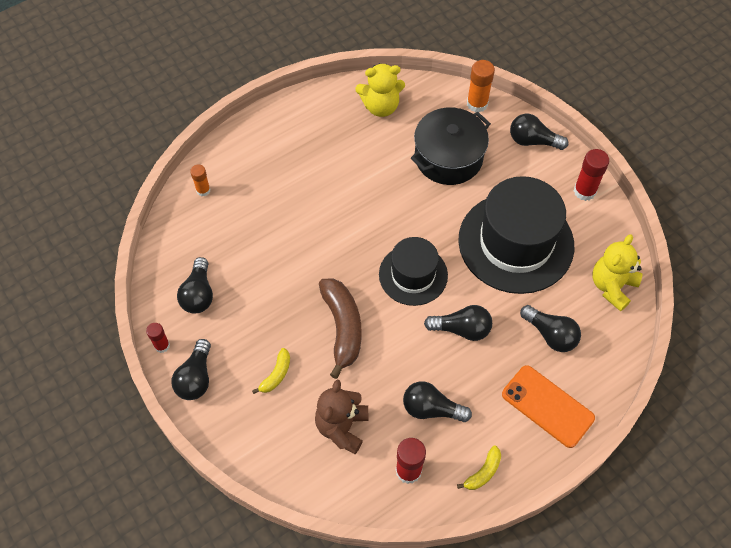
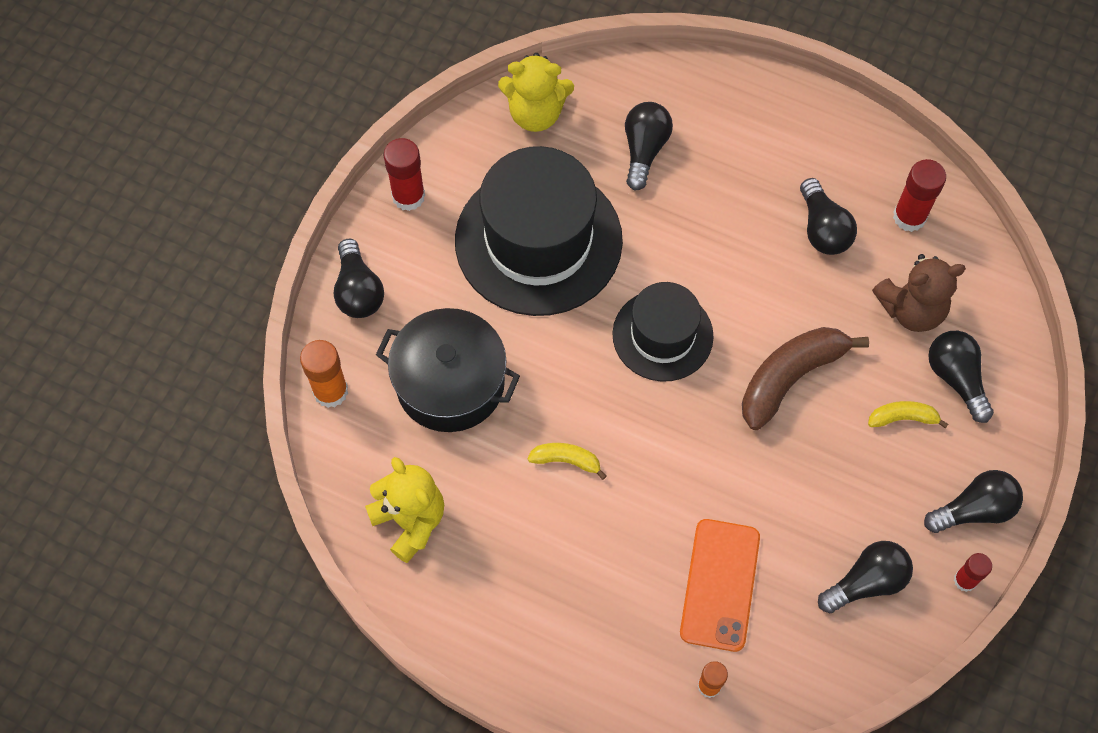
camera: 120 degrees left, 5 degrees up
(461, 329) = (701, 245): black light bulb -> black light bulb (956, 378)
(483, 472) = (857, 145): yellow banana -> yellow banana (566, 460)
(547, 406) = (736, 117): orange phone -> orange phone (720, 584)

